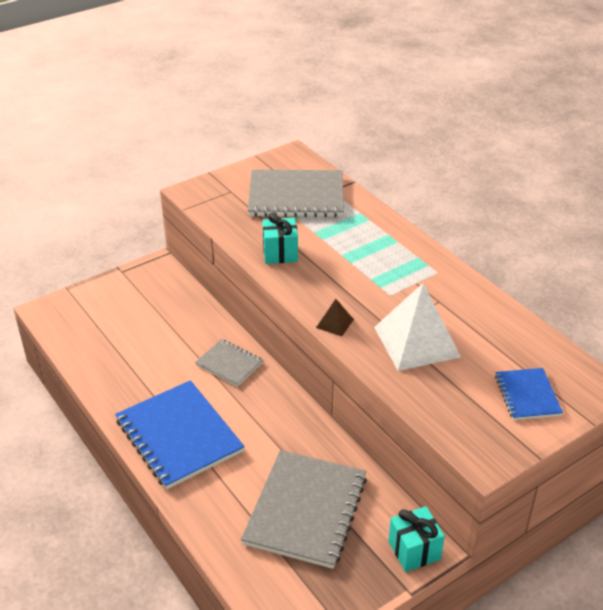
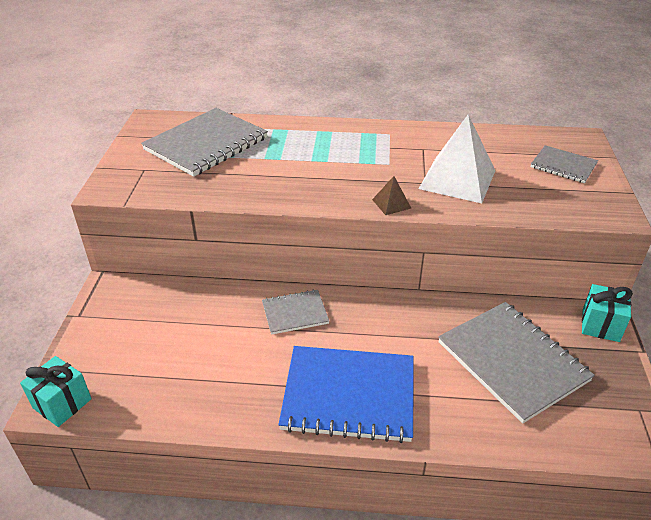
camera: 50 degrees left, 0 degrees up
(280, 253) = (267, 186): turquoise gift -> turquoise gift (62, 403)
(527, 395) = (563, 166): blue notebook -> grey notebook

